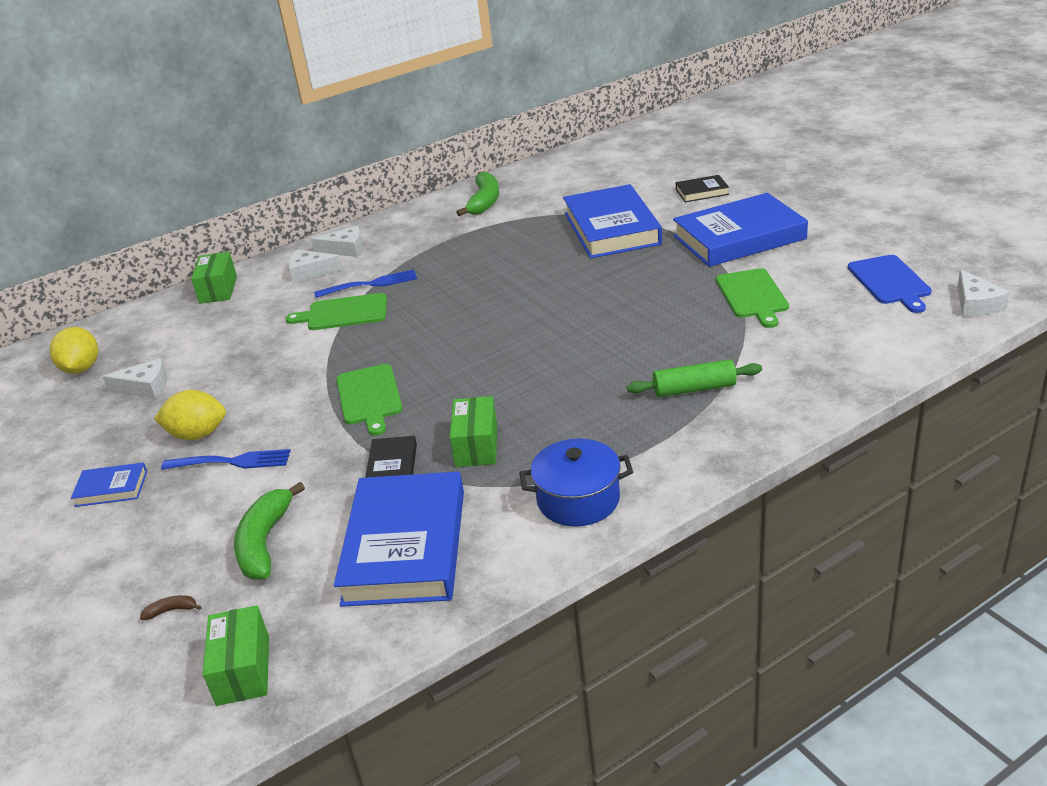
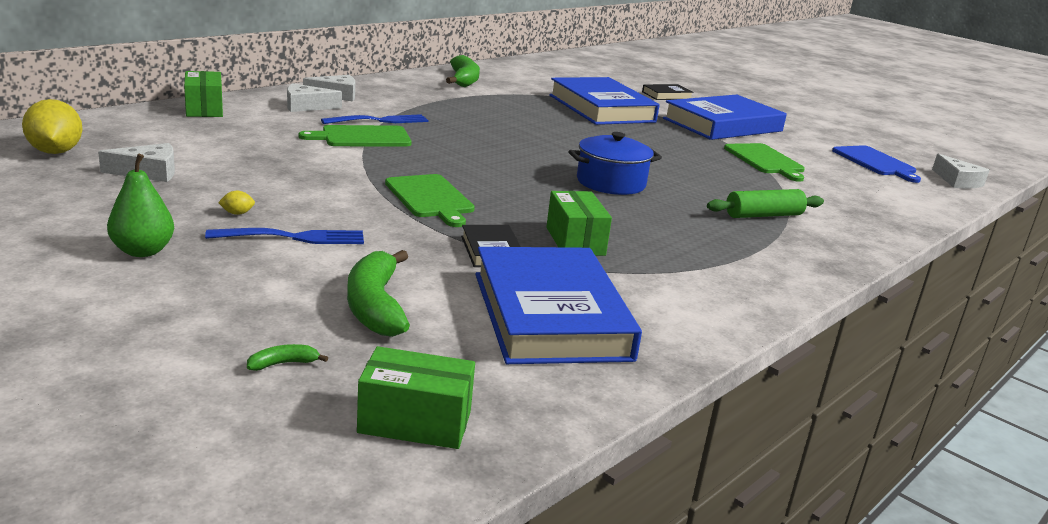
camera: 20 degrees left, 10 degrees down
(111, 488) = (143, 251): blue book -> green pear
(171, 610) = (283, 364): brown banana -> green banana
(197, 434) = (237, 213): yellow lemon -> yellow lemon, size x0.41
(243, 670) = (415, 422): green box -> green box turned 60 degrees counterclockwise
(578, 500) = (713, 286): blue pot -> blue pot (611, 183)

